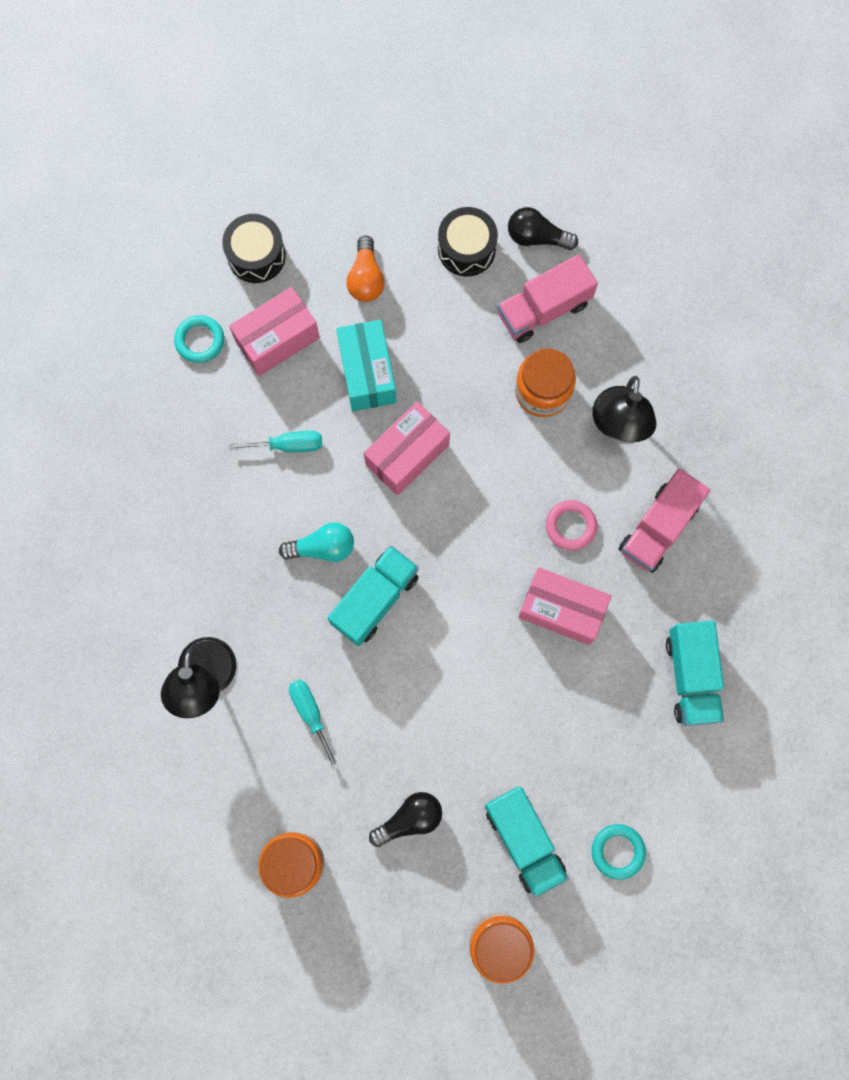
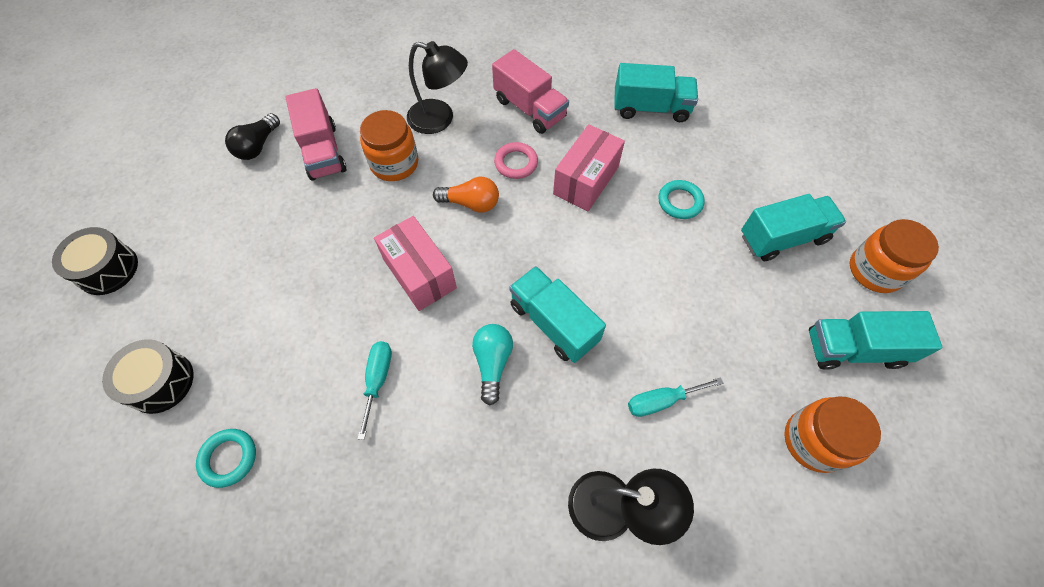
camera: 80 degrees left, 15 degrees down
(277, 339) = (261, 374): pink box -> none
(366, 278) = (233, 282): orange light bulb -> orange light bulb (471, 203)
(367, 373) = (328, 295): turquoise box -> none
(398, 911) = (854, 349): none -> turquoise truck
(410, 819) = (766, 325): black light bulb -> none
(466, 249) = (244, 197): black drum -> black drum (108, 269)
(617, 851) = (789, 175): turquoise ring -> turquoise ring (680, 202)

